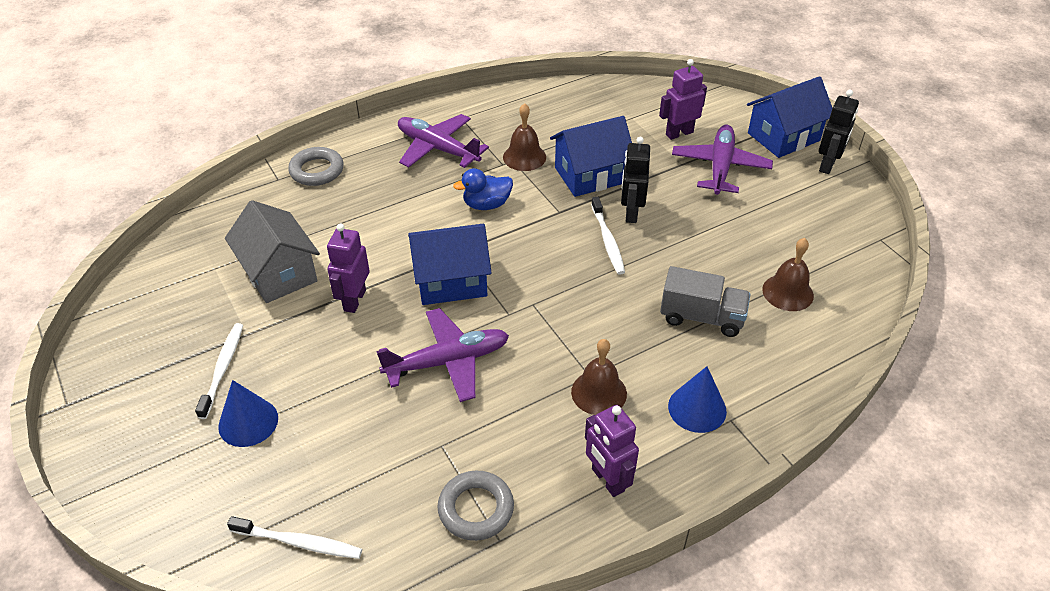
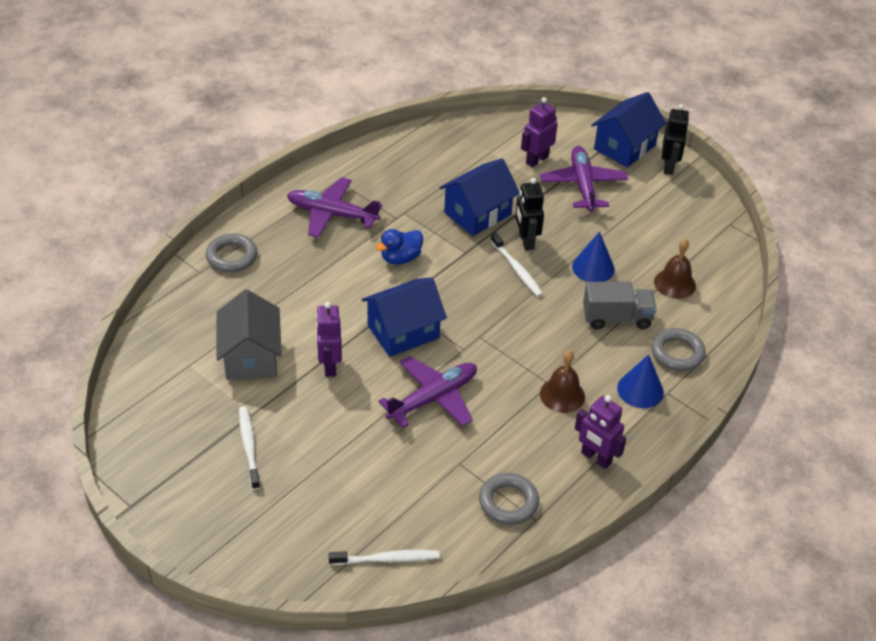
camera: 20 degrees left, 0 degrees up
(248, 422) = (295, 483): blue cone -> blue cone (593, 268)
(279, 273) = (251, 356): grey house -> grey house turned 45 degrees clockwise
(524, 157) = (413, 207): brown bell -> none
(760, 374) = (677, 353): none -> grey ring

